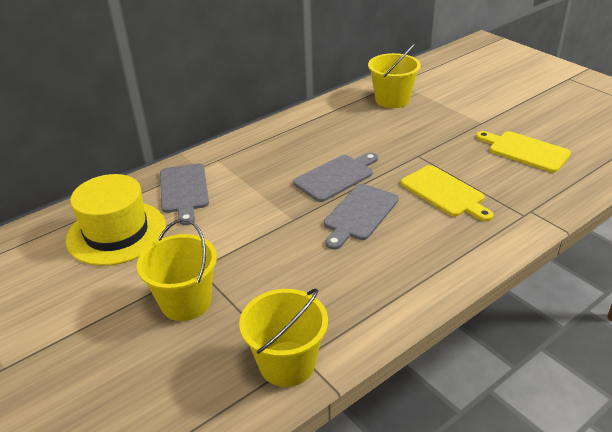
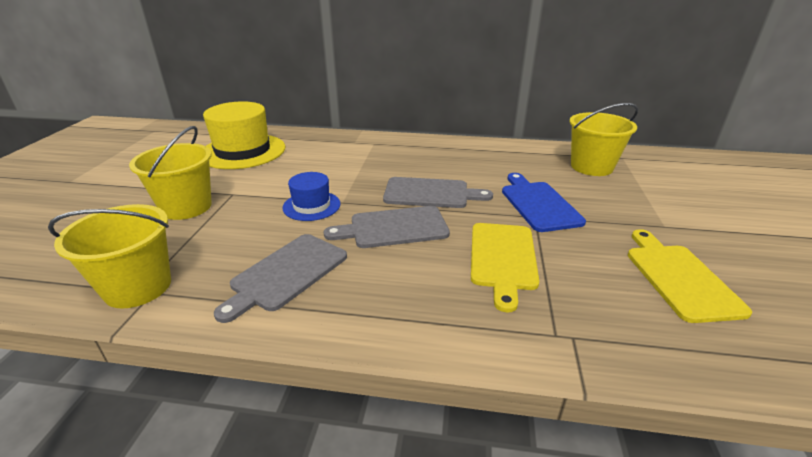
camera: 45 degrees right, 5 degrees down
(184, 190) = (319, 149): grey cutting board -> grey cutting board (286, 274)
(278, 236) = (311, 206): none -> blue hat
(406, 145) = (538, 204): none -> blue cutting board

